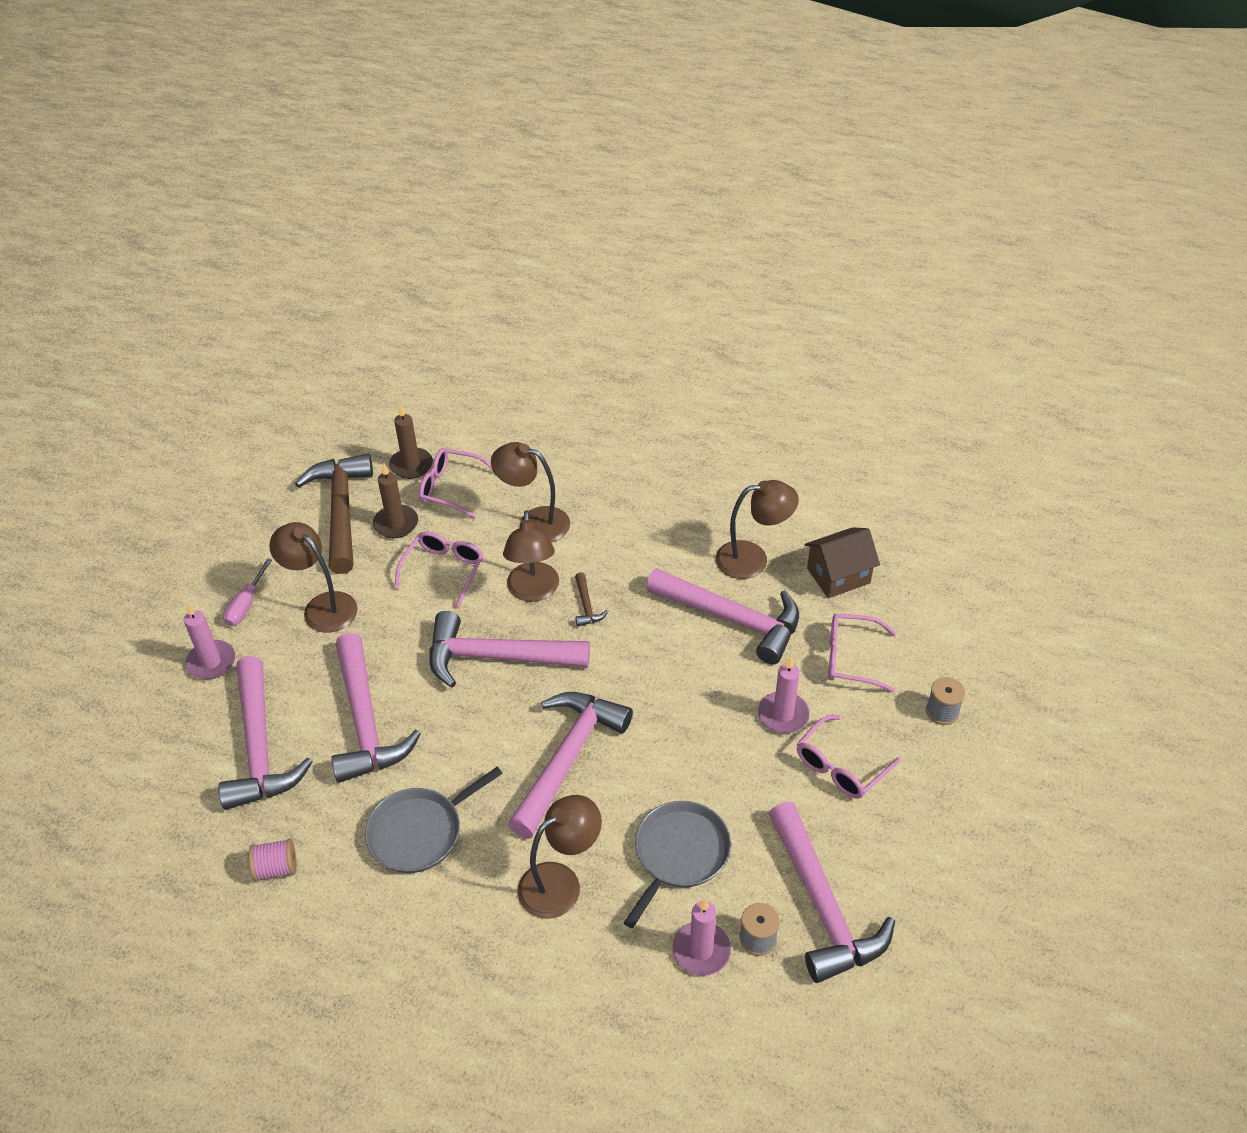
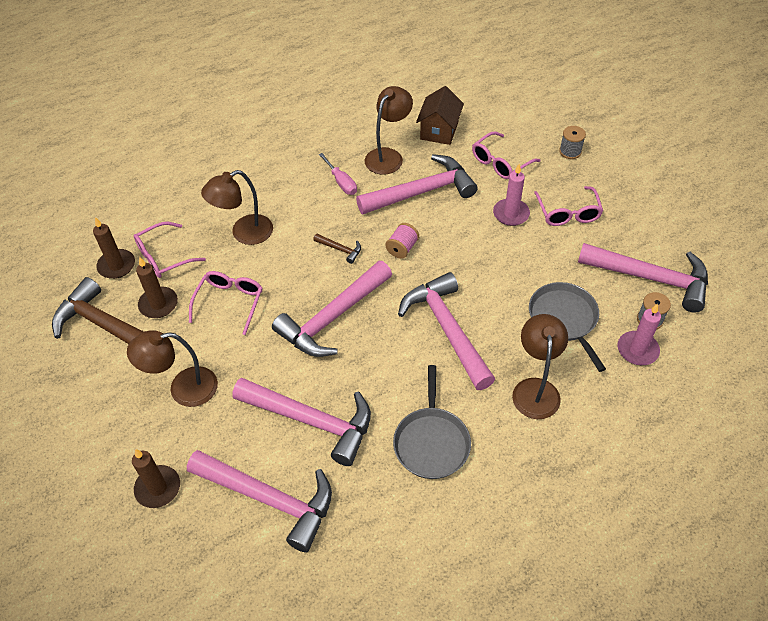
camera: 50 degrees left, 5 degrees up
(211, 662) = (158, 488): pink candle -> brown candle
(246, 604) = (128, 435): pink screwdriver -> pink screwdriver (341, 182)
(276, 868) = (385, 547): pink spool -> pink spool (402, 248)
(444, 570) = (230, 302): pink glasses -> pink glasses turned 45 degrees clockwise
(533, 591) = (300, 268): brown lamp -> none

